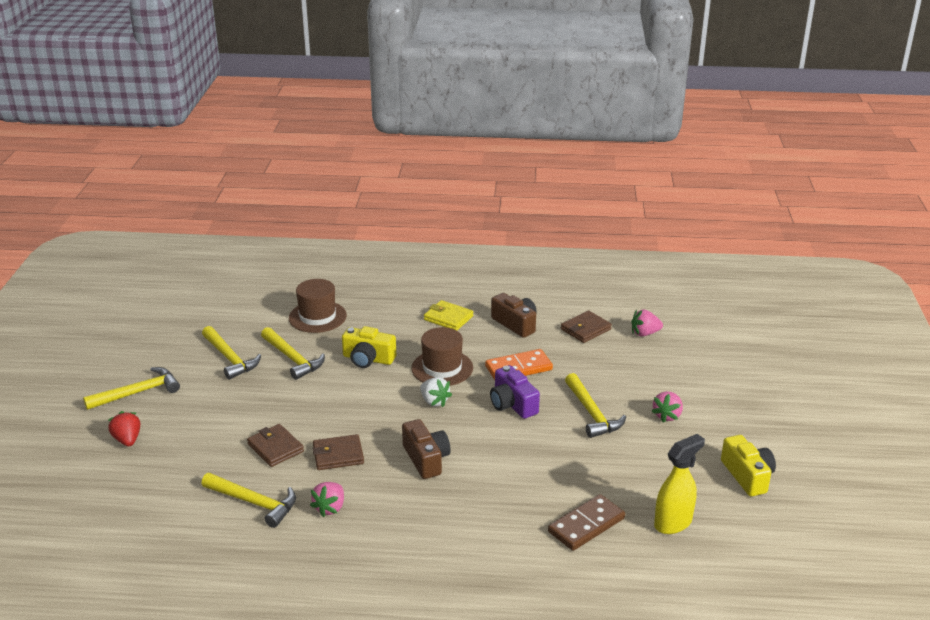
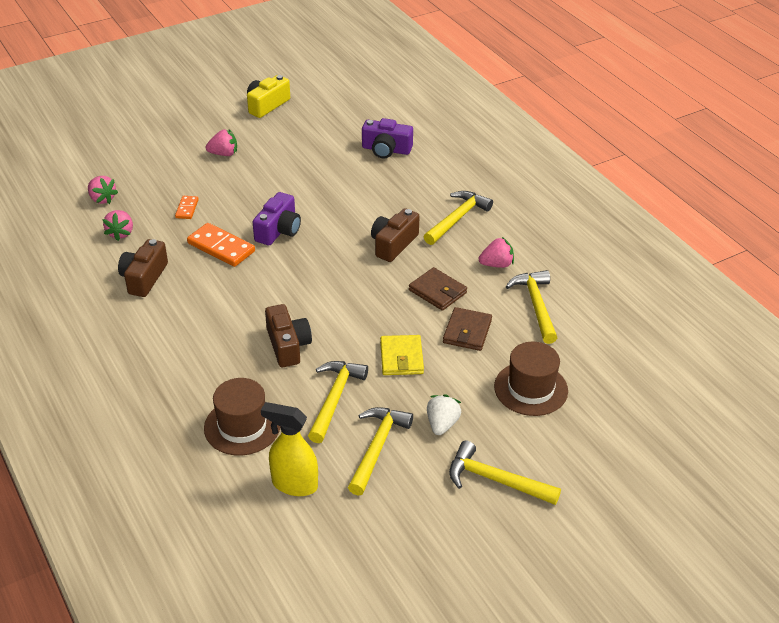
camera: 125 degrees left, 10 degrees up
(127, 440) = (559, 434): red strawberry -> none
(368, 359) = (288, 345): yellow camera -> brown camera
(434, 401) = (315, 273): white strawberry -> white strawberry (442, 424)
(442, 368) = (260, 291): brown hat -> brown hat (531, 389)
(448, 318) = (167, 326): yellow wallet -> yellow wallet (401, 358)
(585, 329) = (121, 233): brown wallet -> pink strawberry
(586, 525) = (386, 150): brown domino -> purple camera
(591, 368) = (187, 209): none -> orange domino
(592, 413) = (253, 188): yellow hammer -> yellow hammer (457, 219)
(673, 523) = (347, 119): yellow spray bottle -> yellow spray bottle (294, 484)

